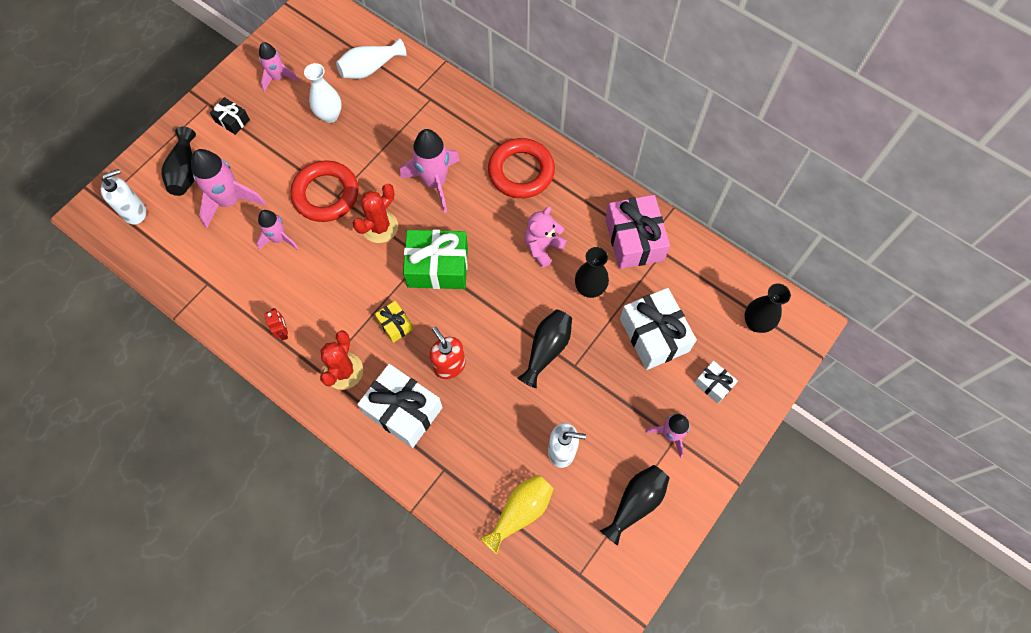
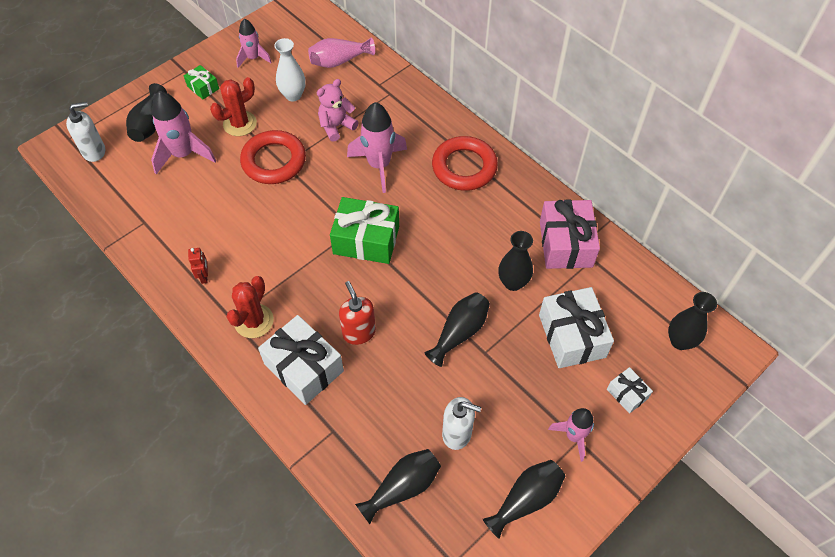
camera: 10 degrees right, 10 degrees down
(232, 120) = (203, 87): black gift -> green gift
(279, 239) = (221, 193): pink rocket -> none
(370, 68) = (339, 61): white vase -> pink vase
(380, 227) = (318, 196): red cactus -> red cactus (240, 124)
(395, 324) = (313, 286): yellow gift -> none
(520, 512) = (403, 487): yellow vase -> black vase
(542, 247) = (473, 237): pink teddy bear -> pink teddy bear (336, 126)

